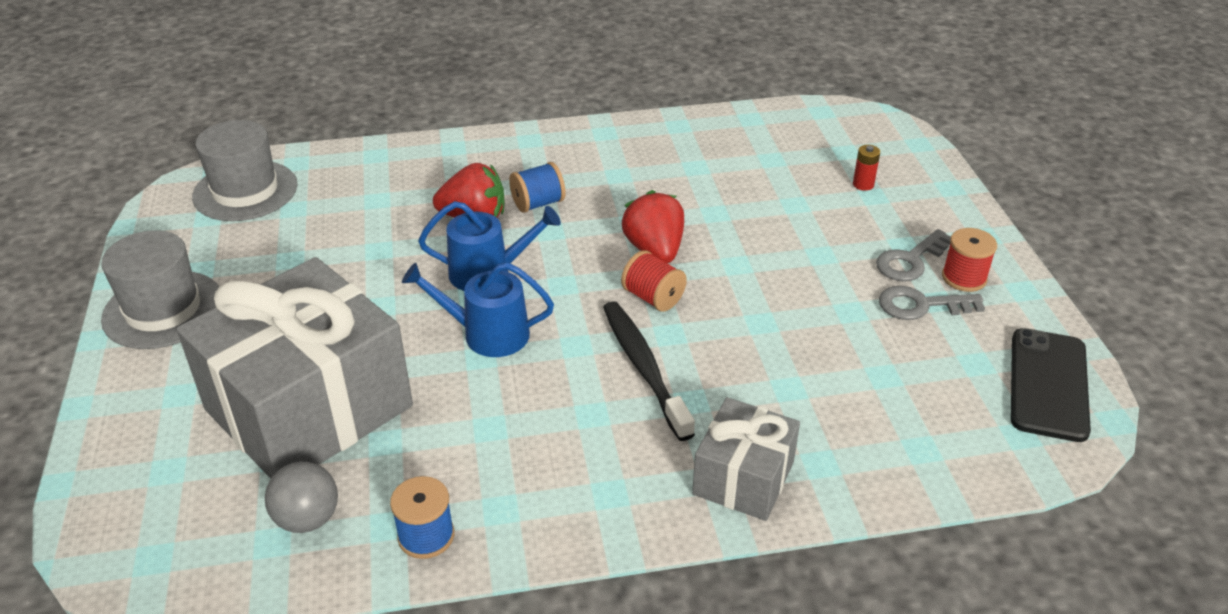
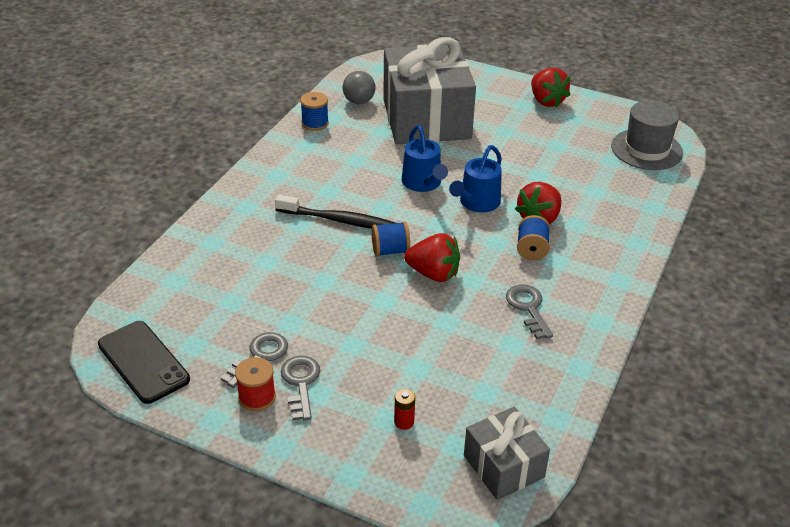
camera: 125 degrees right, 0 degrees up
(163, 309) = (546, 101): grey hat -> red strawberry
(488, 334) = (423, 183): blue watering can -> blue watering can turned 120 degrees clockwise
(634, 174) = (528, 308): none -> grey key
(653, 298) = (390, 251): red spool -> blue spool
(743, 478) = (235, 214): grey gift -> grey gift (503, 466)

